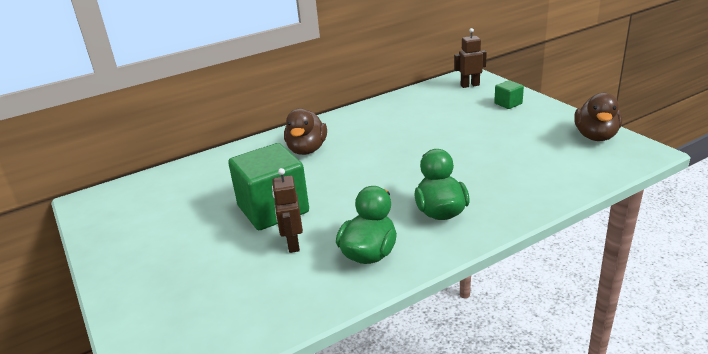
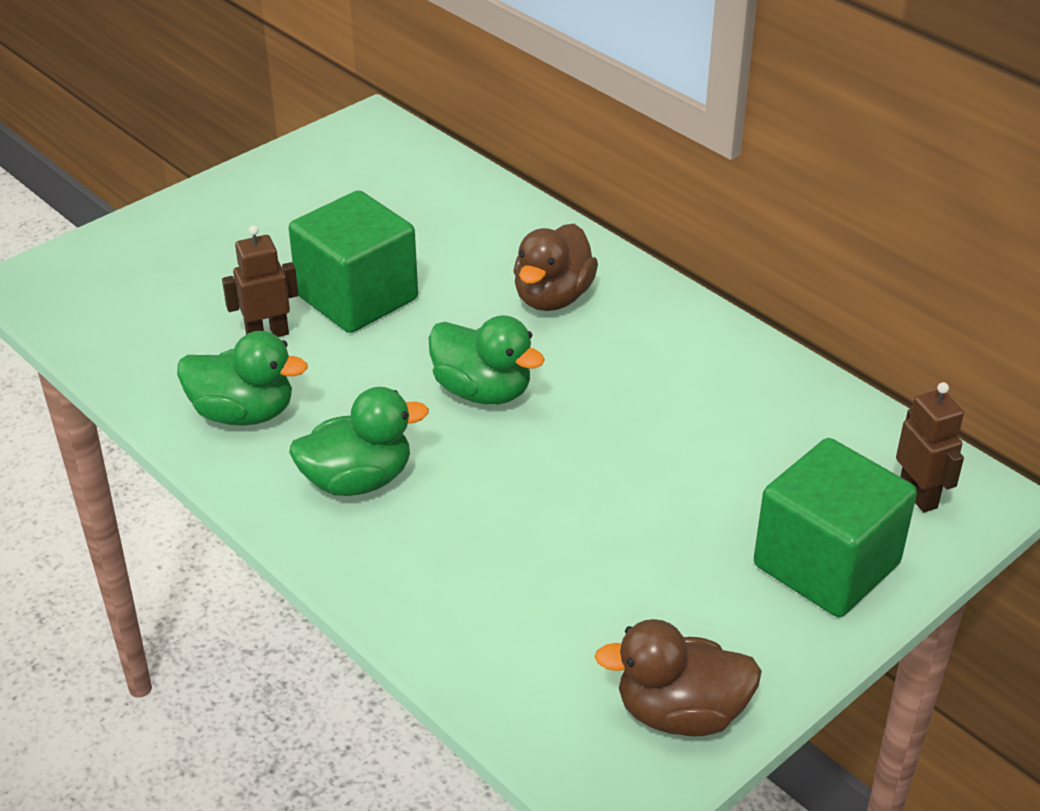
camera: 75 degrees right, 10 degrees up
(307, 150) = (553, 297): brown duck -> brown duck turned 60 degrees counterclockwise
(376, 172) = (482, 391): none -> green duck
(508, 103) = (826, 565): green cube -> green cube, size x2.20

